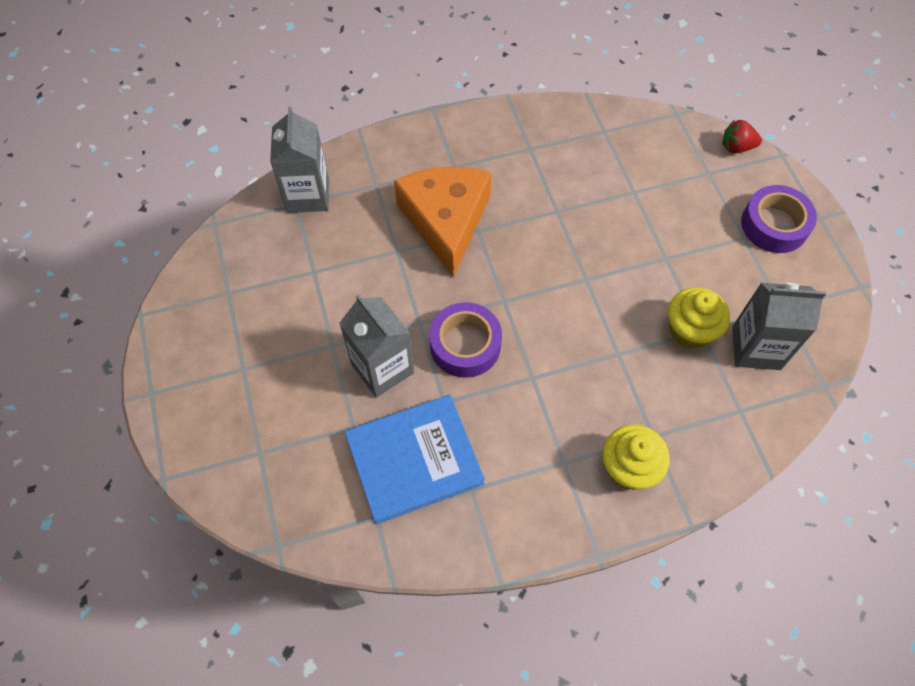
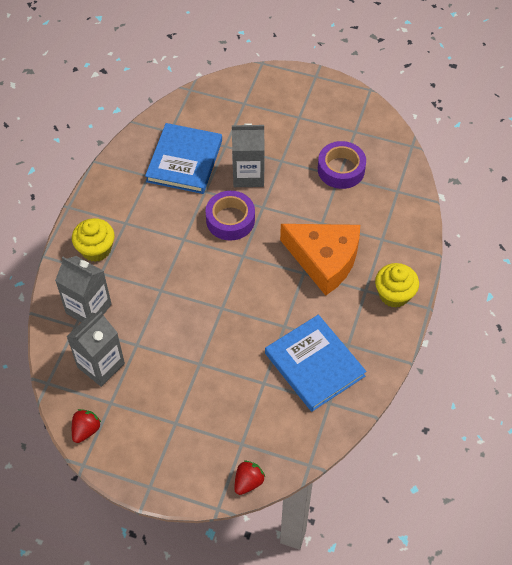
camera: 125 degrees right, 5 degrees down
(308, 195) = (400, 200): grey carton -> grey carton (89, 309)
(576, 162) = (314, 365): none -> blue book
(690, 330) = (142, 338): yellow cupcake -> yellow cupcake (394, 294)
(774, 225) = (168, 450): purple tape -> purple tape (341, 169)
(829, 309) = (86, 430): none -> red strawberry

